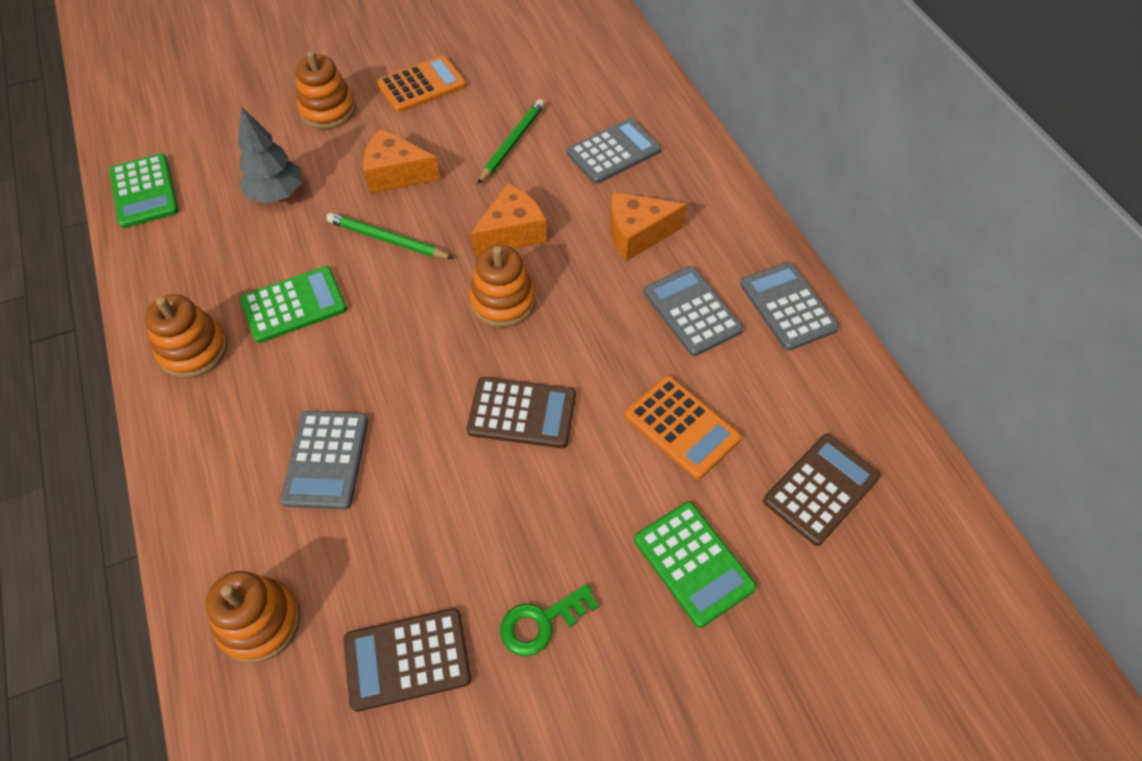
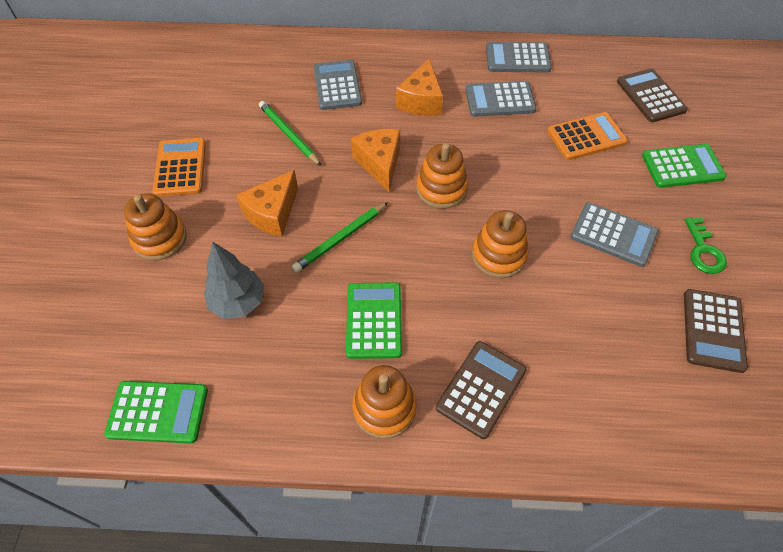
camera: 65 degrees left, 0 degrees up
(259, 622) = (664, 415): orange stacking toy -> orange stacking toy (498, 255)
(326, 460) = (537, 336): grey calculator -> grey calculator (613, 234)
(522, 413) = (543, 210): brown calculator -> brown calculator (481, 389)

